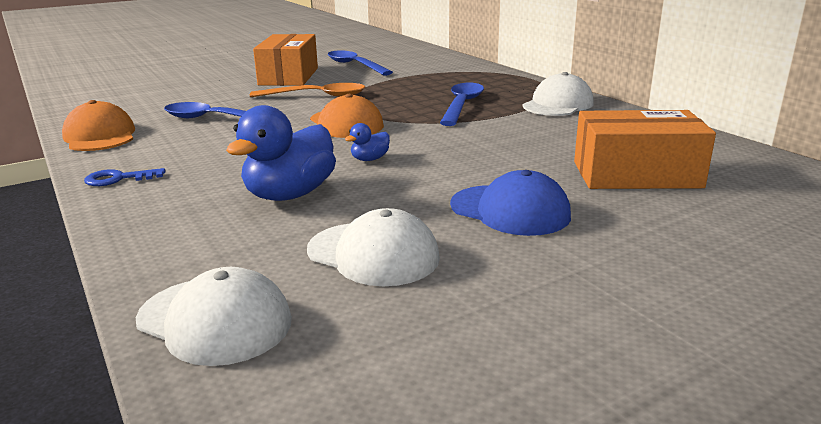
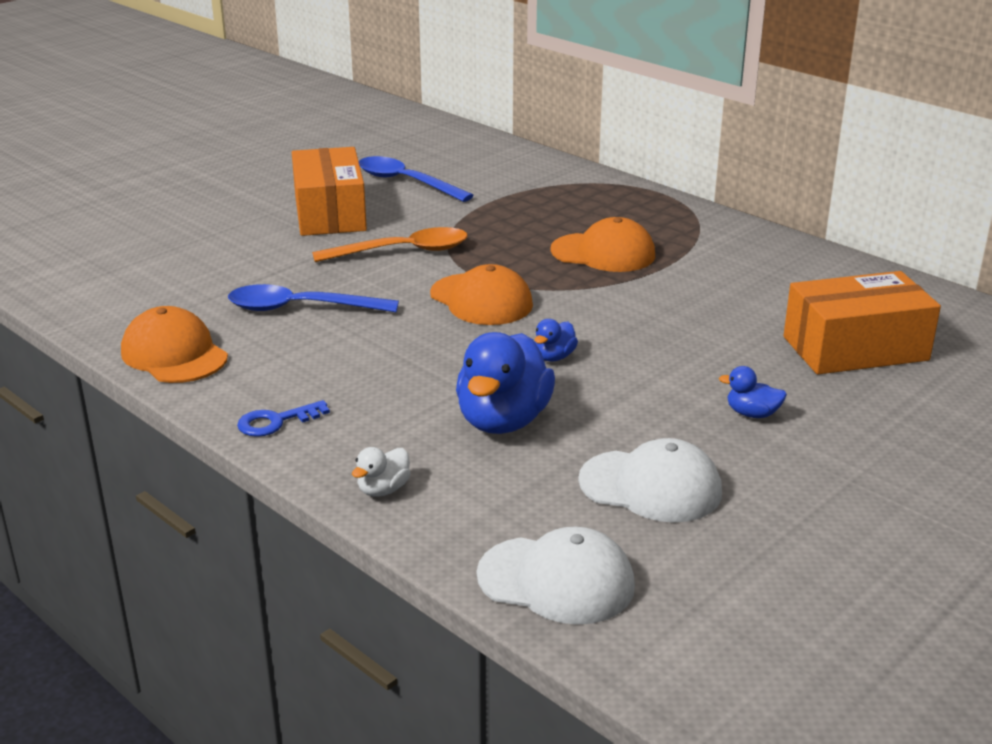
camera: 15 degrees left, 5 degrees up
(144, 230) = (383, 489): none -> white duck
(462, 105) = (603, 253): blue spoon -> orange cap
(510, 210) = (752, 414): blue cap -> blue duck
(558, 104) = (718, 241): white cap -> none

